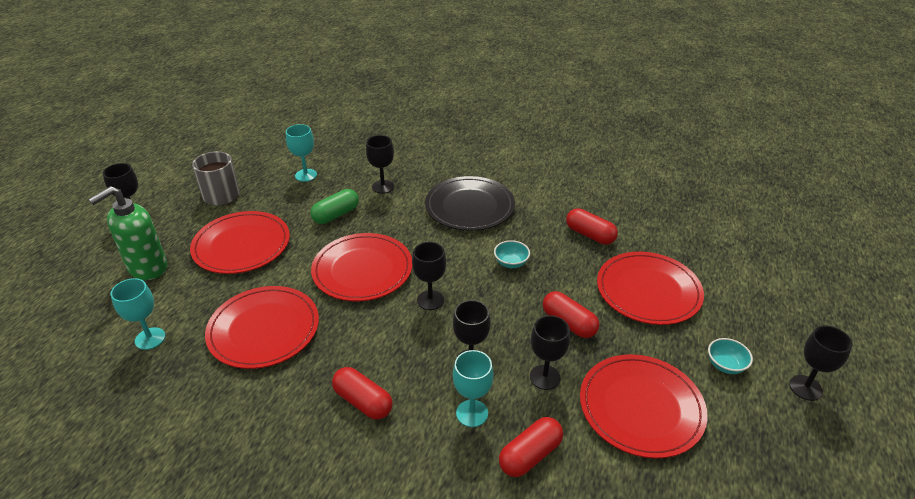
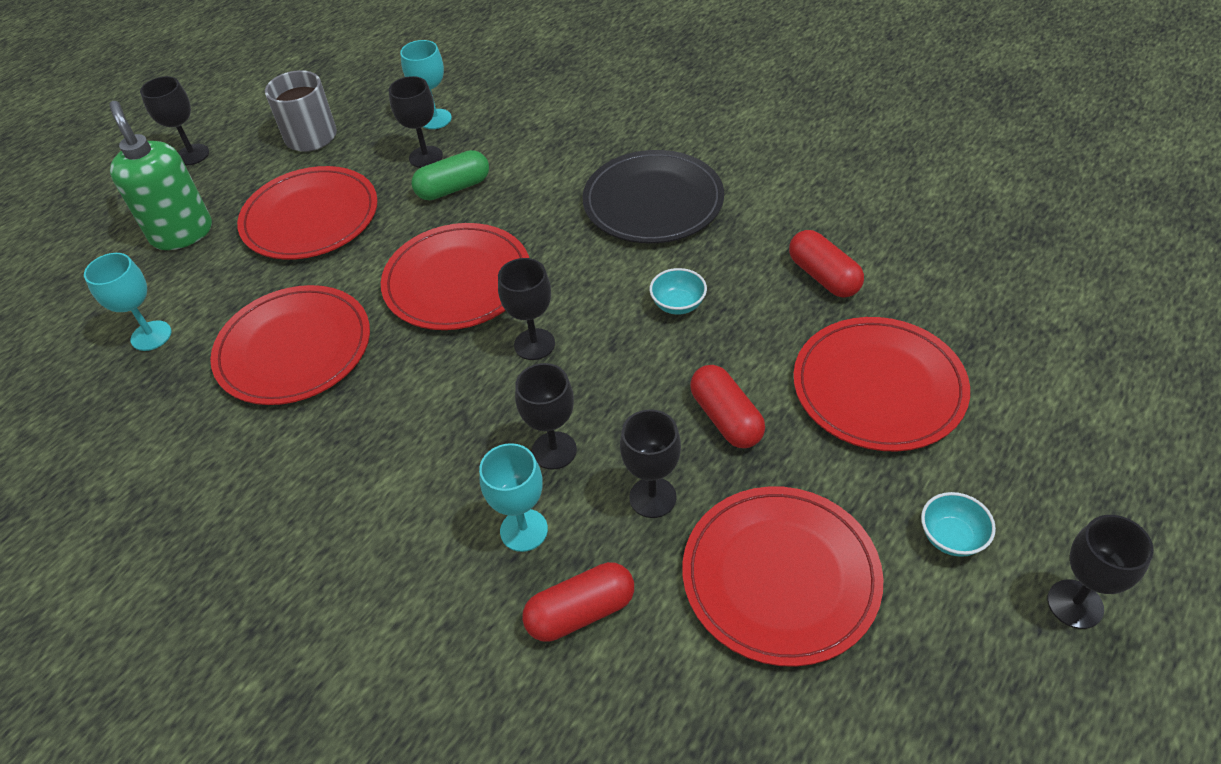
camera: 20 degrees right, 10 degrees up
(147, 268) = (182, 233): green soap dispenser -> green soap dispenser turned 90 degrees clockwise
(363, 402) = (382, 481): red capsule -> none
(383, 187) = (537, 152): black goblet -> black goblet (426, 157)

